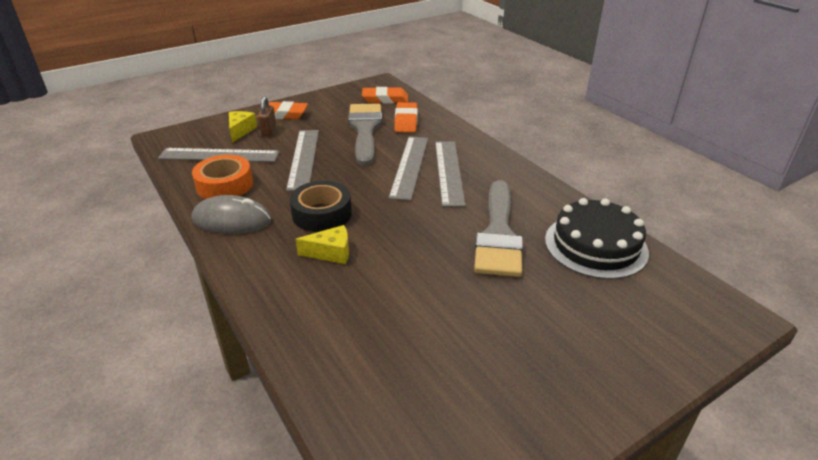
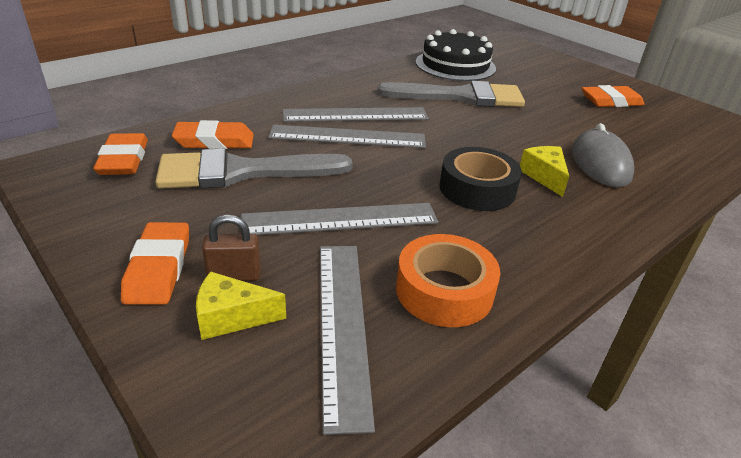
camera: 100 degrees left, 0 degrees up
(231, 220) = (530, 261): grey mouse -> grey mouse (600, 163)
(508, 367) = (611, 101): none -> orange eraser

